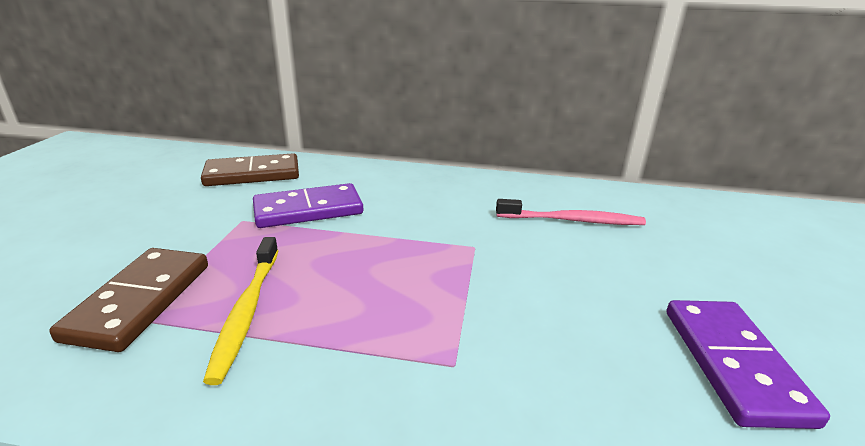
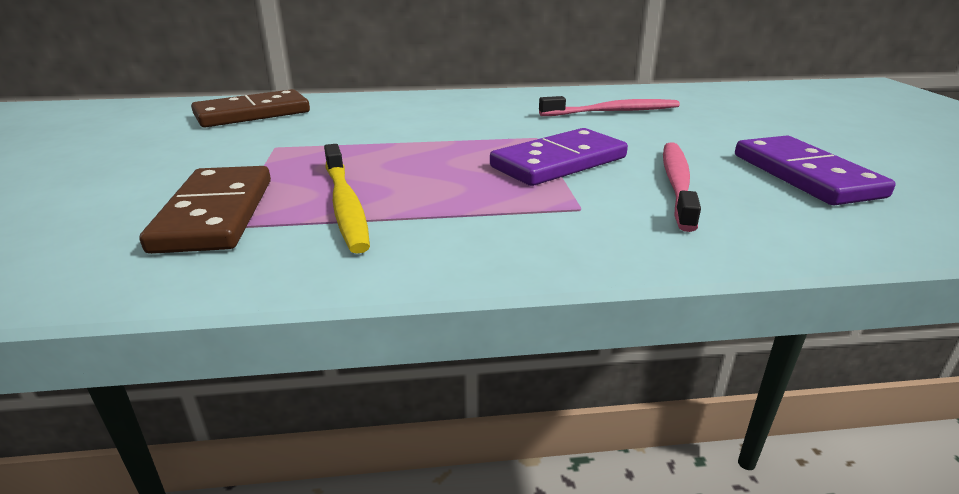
camera: 15 degrees left, 0 degrees up
(308, 210) = (343, 132): purple domino -> purple domino (558, 162)
(576, 347) = (677, 183): none -> pink toothbrush

